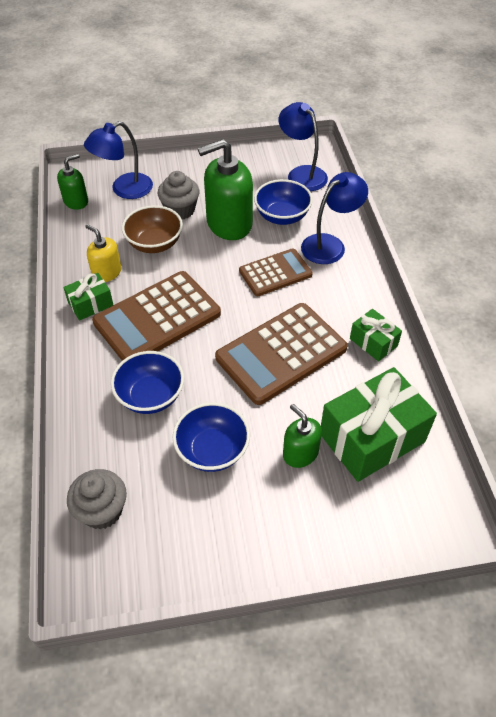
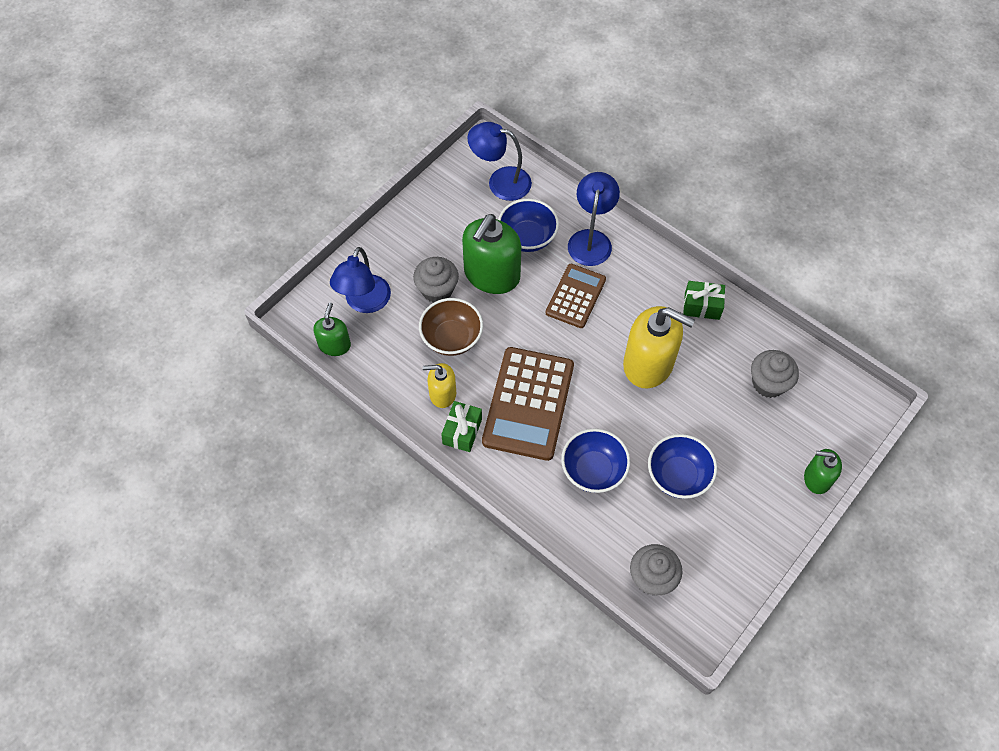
camera: 40 degrees left, 10 degrees up
(281, 353) = (648, 364): brown calculator -> yellow soap dispenser
(300, 453) = (735, 431): green soap dispenser -> green soap dispenser (817, 478)
(372, 437) = (768, 383): green gift -> grey cupcake

